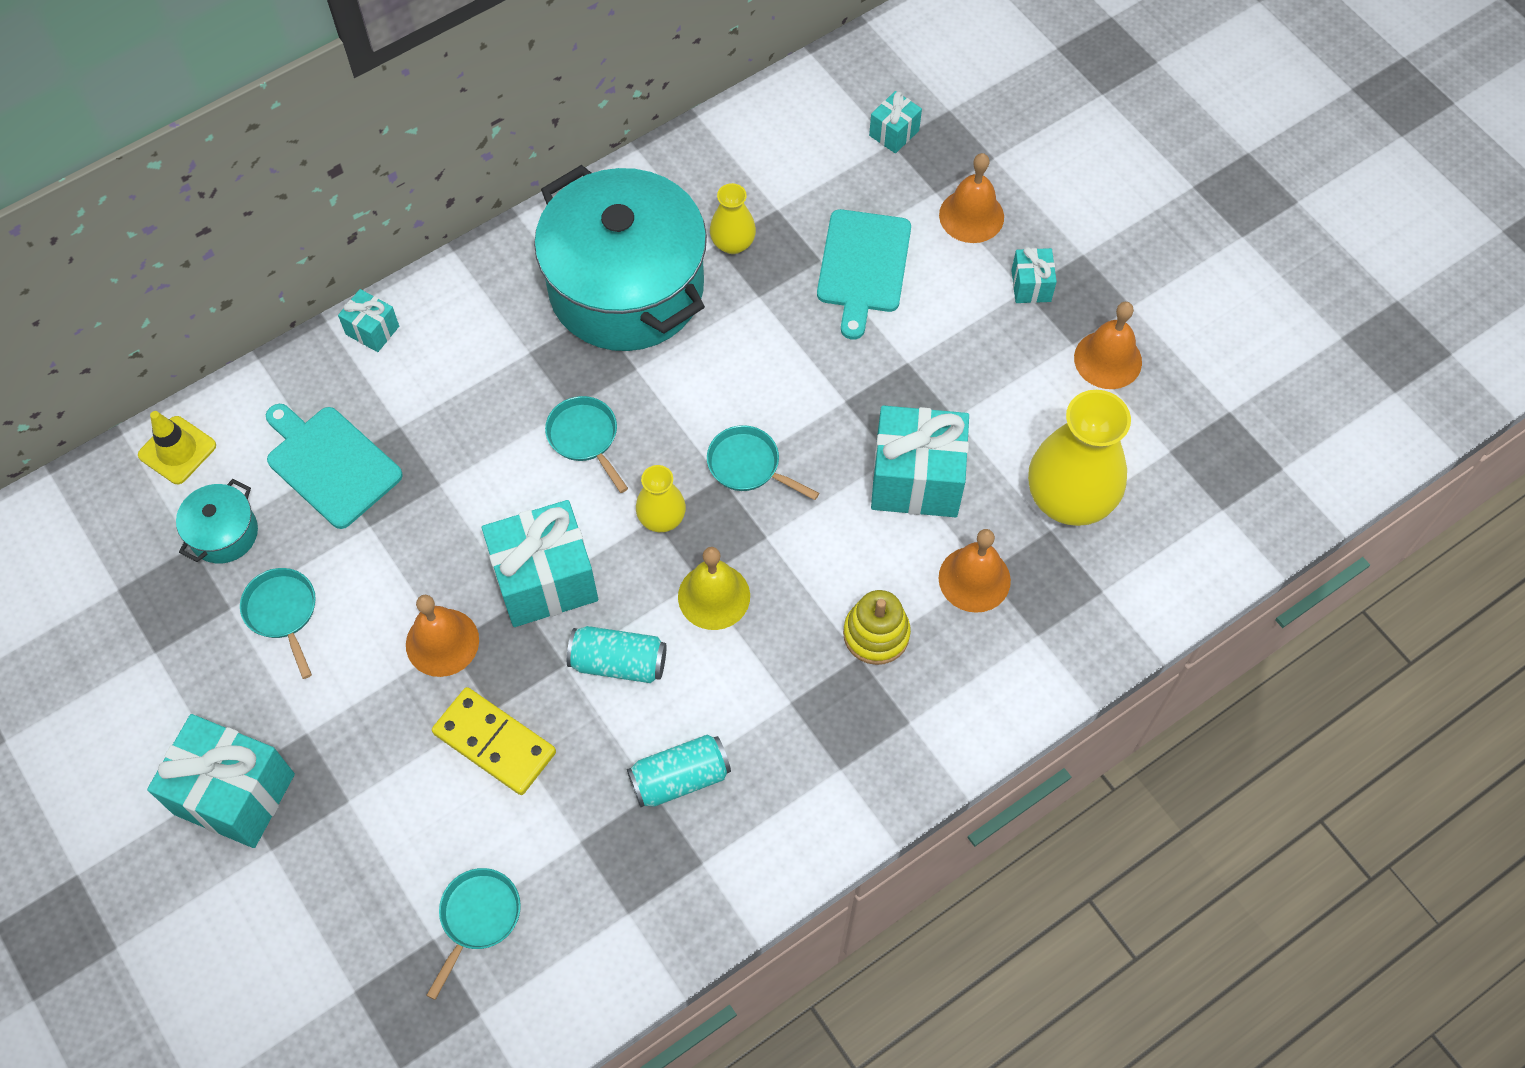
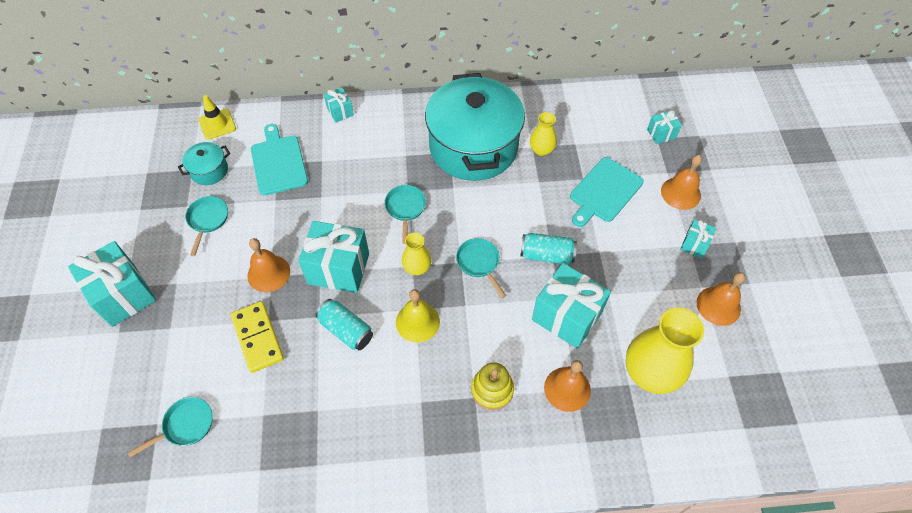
camera: 30 degrees right, 5 degrees down
(680, 778) = (336, 410): turquoise can -> turquoise can (546, 255)

